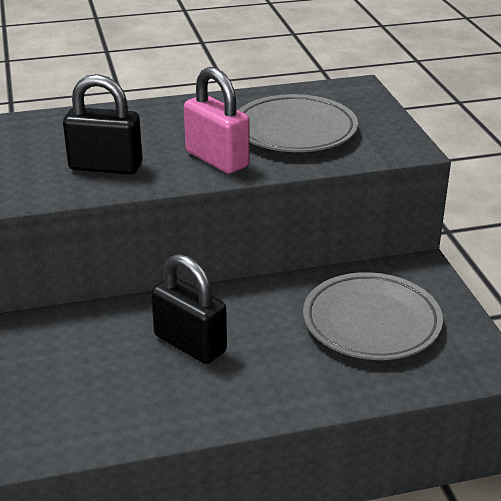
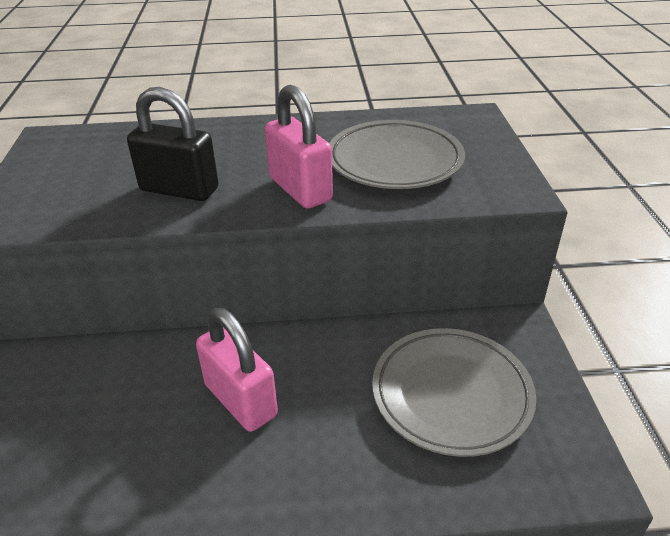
camera: 10 degrees right, 5 degrees up
(190, 344) = (240, 400): black padlock -> pink padlock

